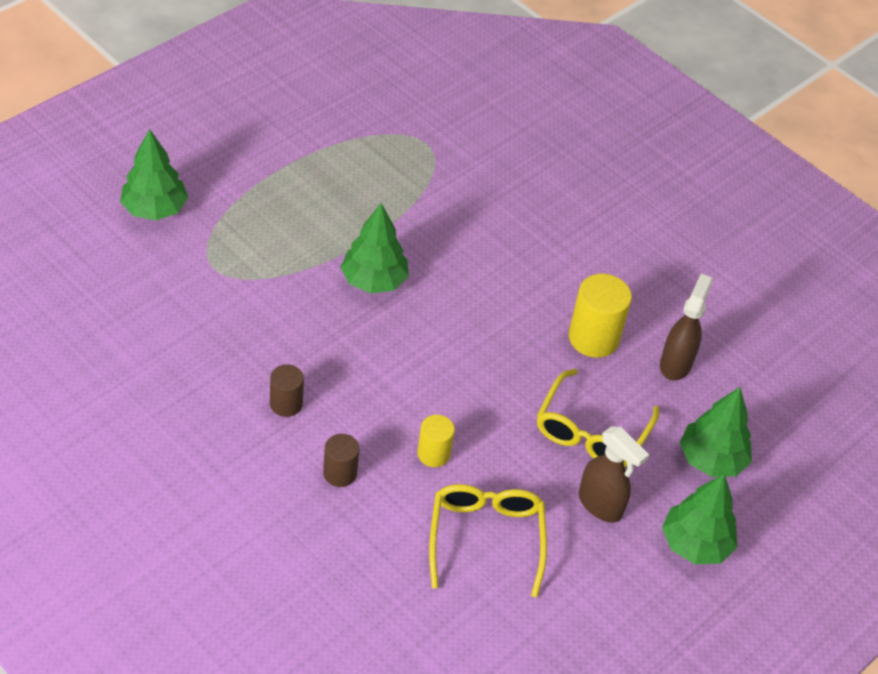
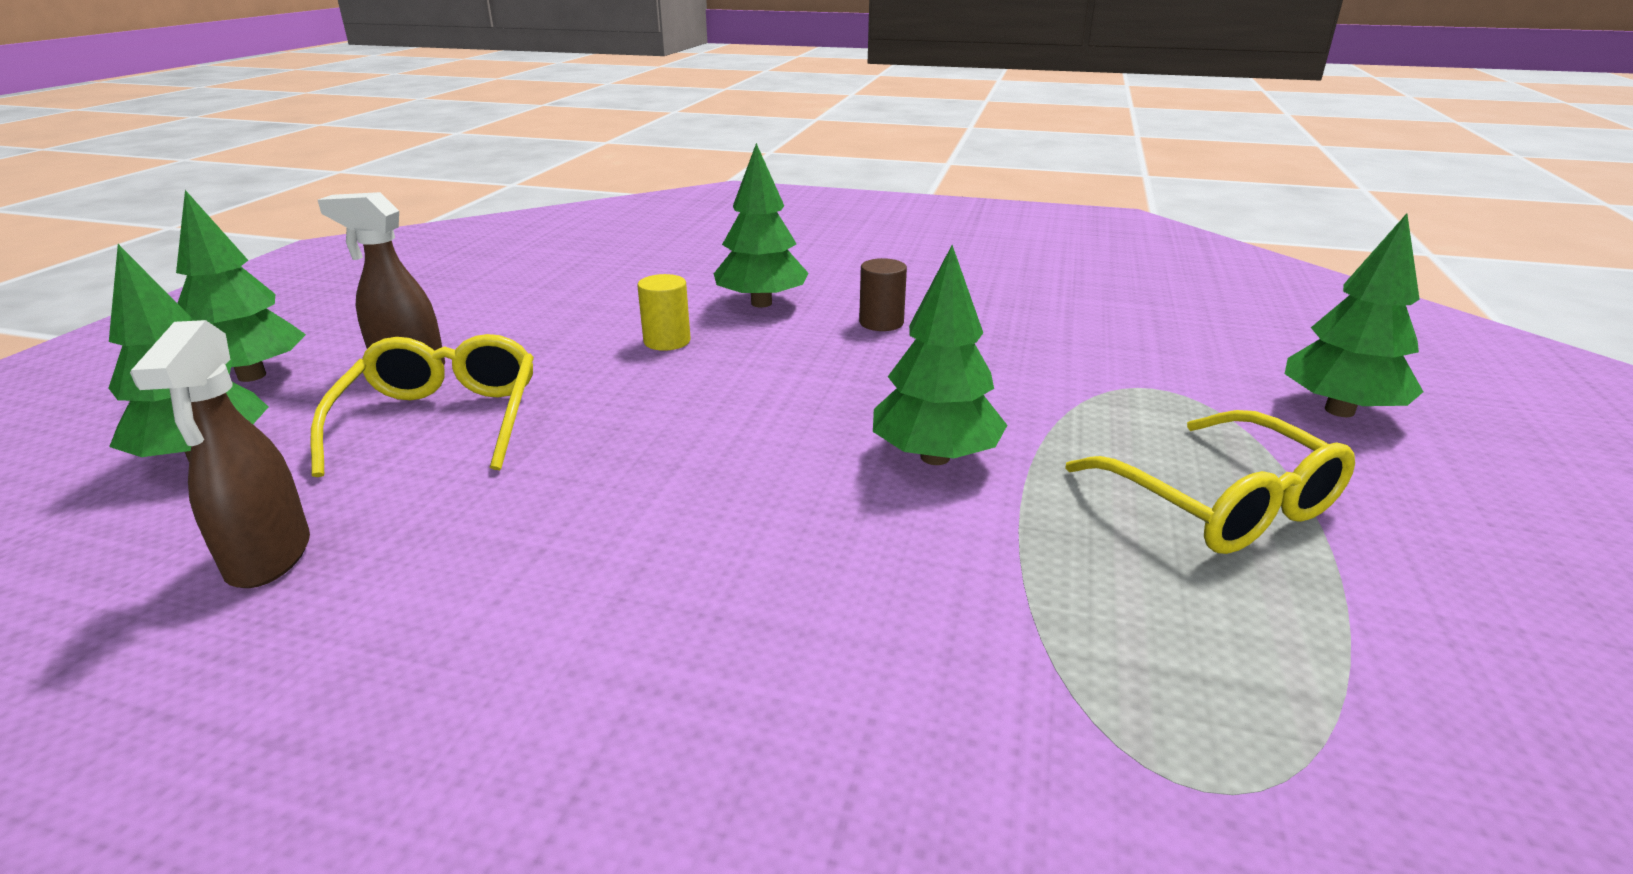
camera: 155 degrees right, 20 degrees down
(340, 473) = (761, 303): brown cylinder -> green tree
(486, 538) = (556, 312): yellow glasses -> yellow glasses (1220, 503)
(593, 338) = (472, 532): yellow cylinder -> none

